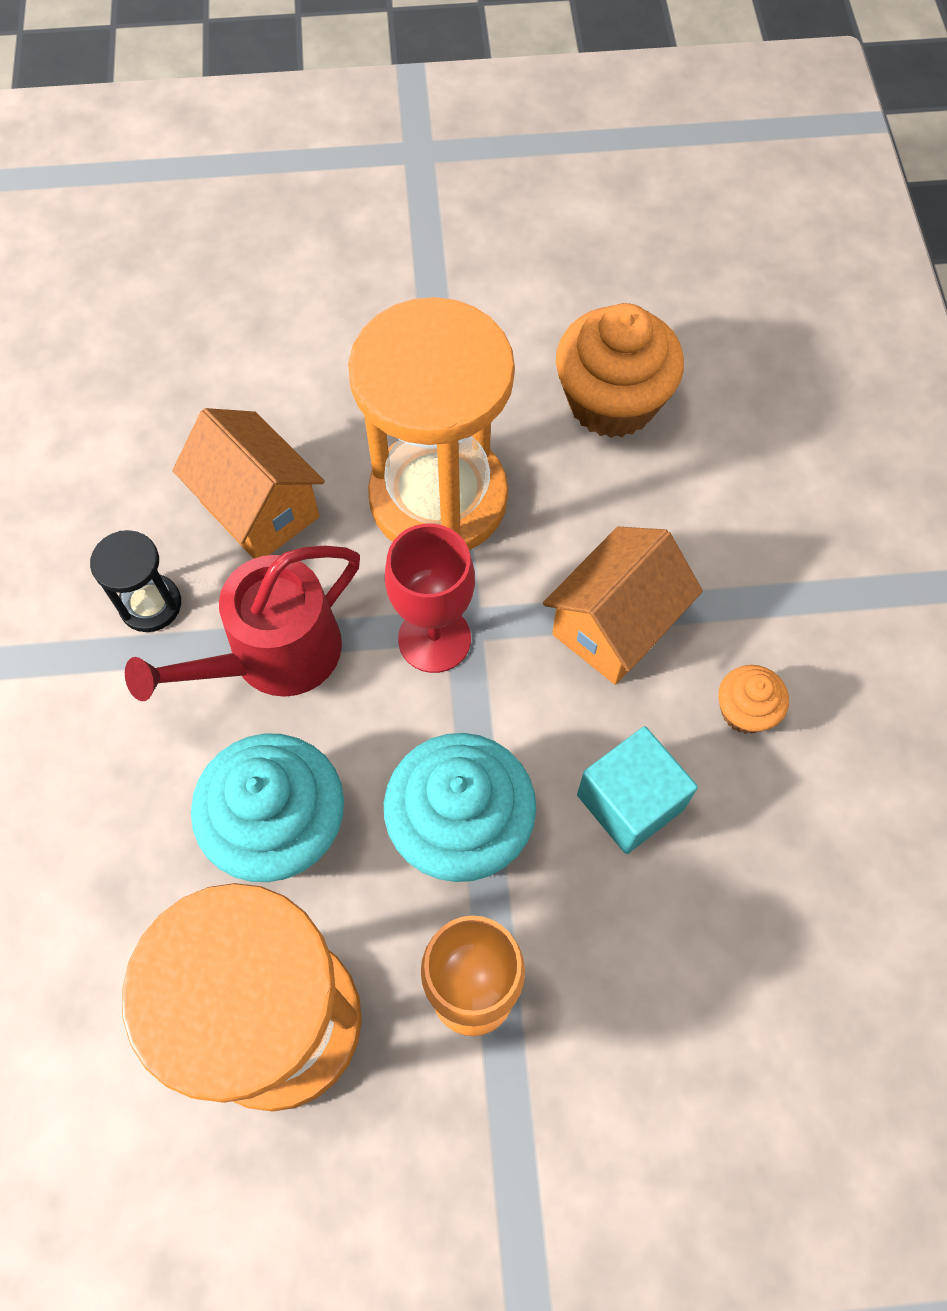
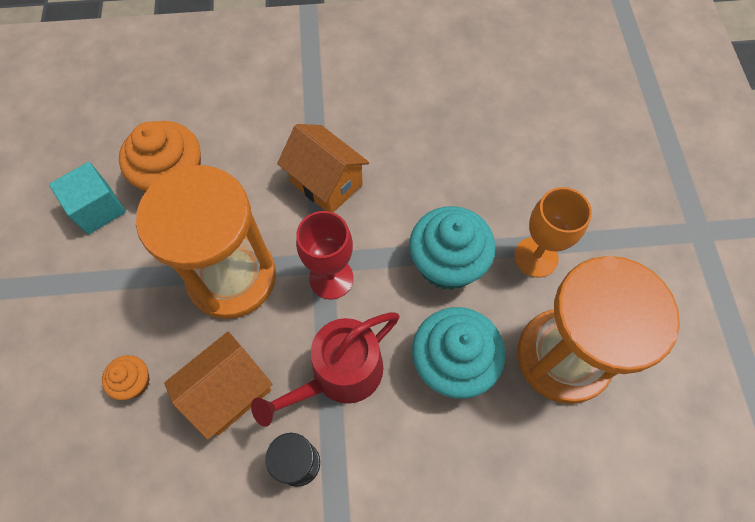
camera: 90 degrees left, 0 degrees up
(274, 655) = (339, 374): red watering can -> red watering can turned 90 degrees clockwise
(630, 802) = (429, 180): turquoise cube -> turquoise cube (98, 209)
(745, 711) = (378, 126): orange cupcake -> orange cupcake (134, 382)

